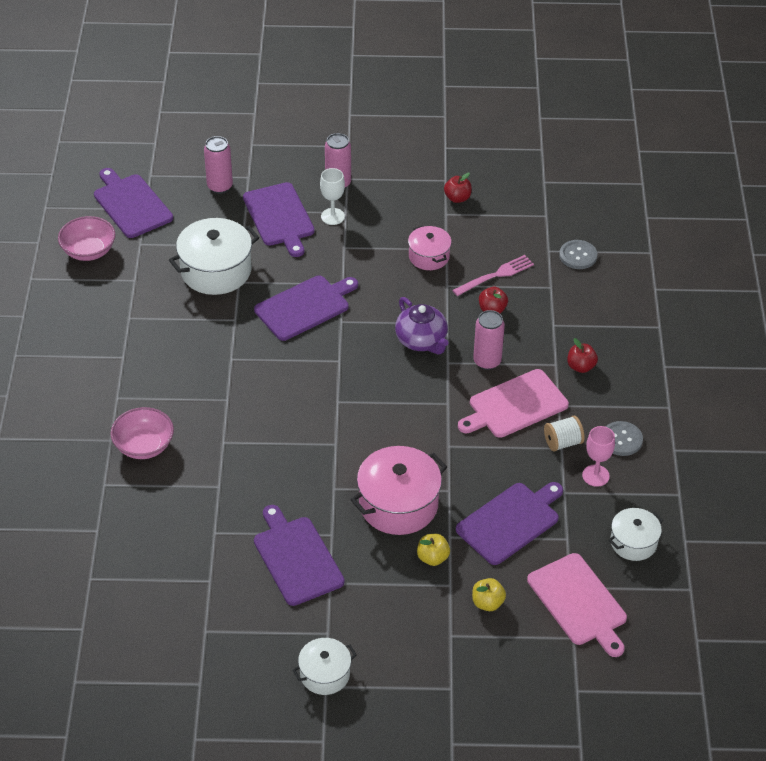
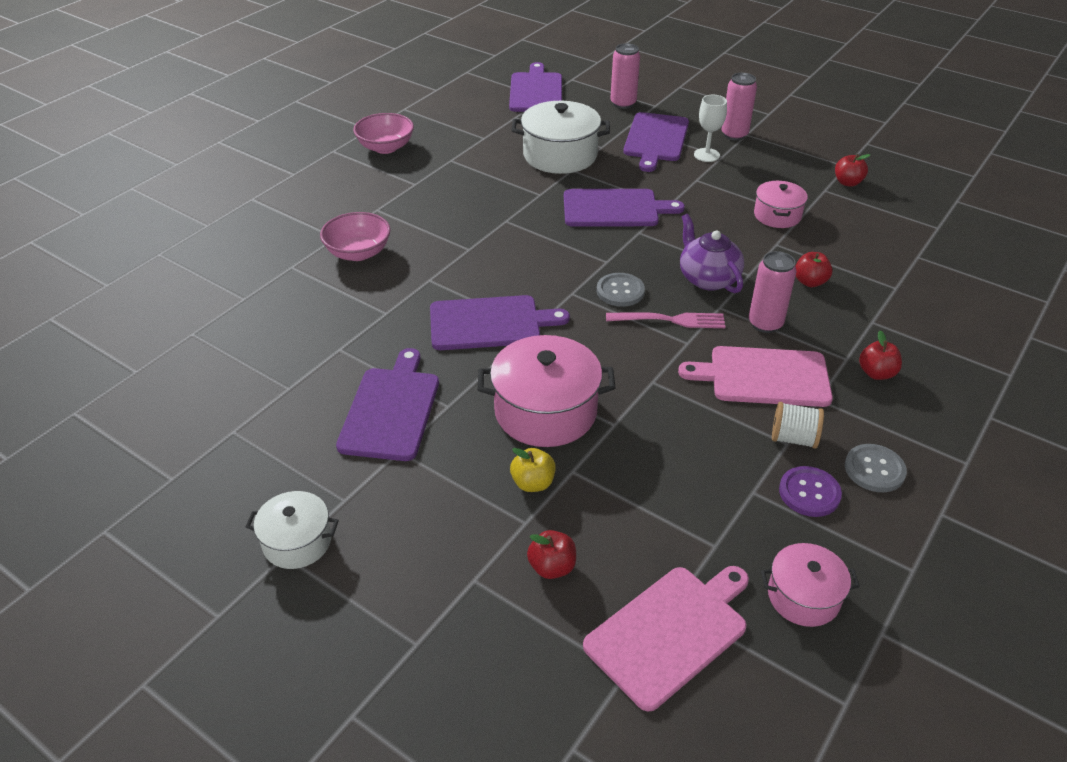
camera: 35 degrees right, 5 degrees down
(89, 251) = (469, 107): pink bowl -> pink bowl (386, 147)
(421, 341) = (707, 278): purple teapot -> purple teapot turned 150 degrees clockwise
(487, 603) = (552, 567): yellow apple -> red apple
(495, 275) = (838, 255): pink fork -> pink fork (670, 320)
(510, 521) = (658, 491): purple cutting board -> purple cutting board (489, 323)
(578, 256) = (951, 273): grey button -> grey button (620, 291)
(579, 602) = (669, 632): pink cutting board -> pink cutting board turned 135 degrees counterclockwise
(595, 475) = (809, 493): pink goblet -> purple button
(633, 542) = (803, 596): white pot -> pink pot

